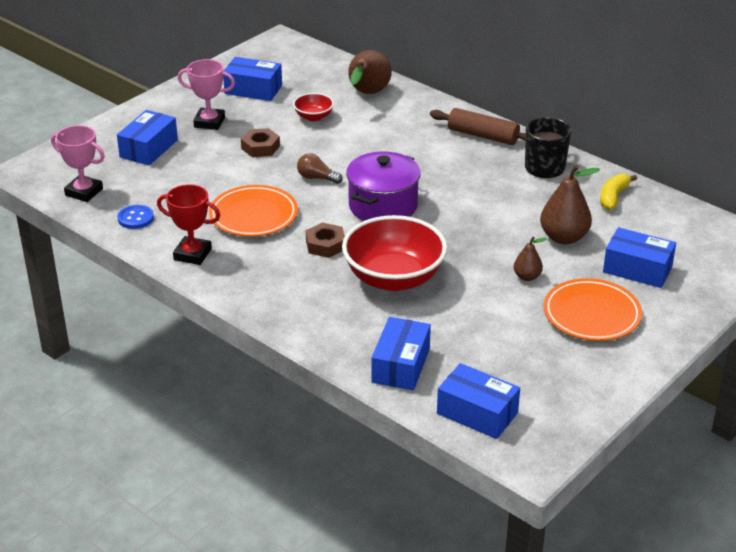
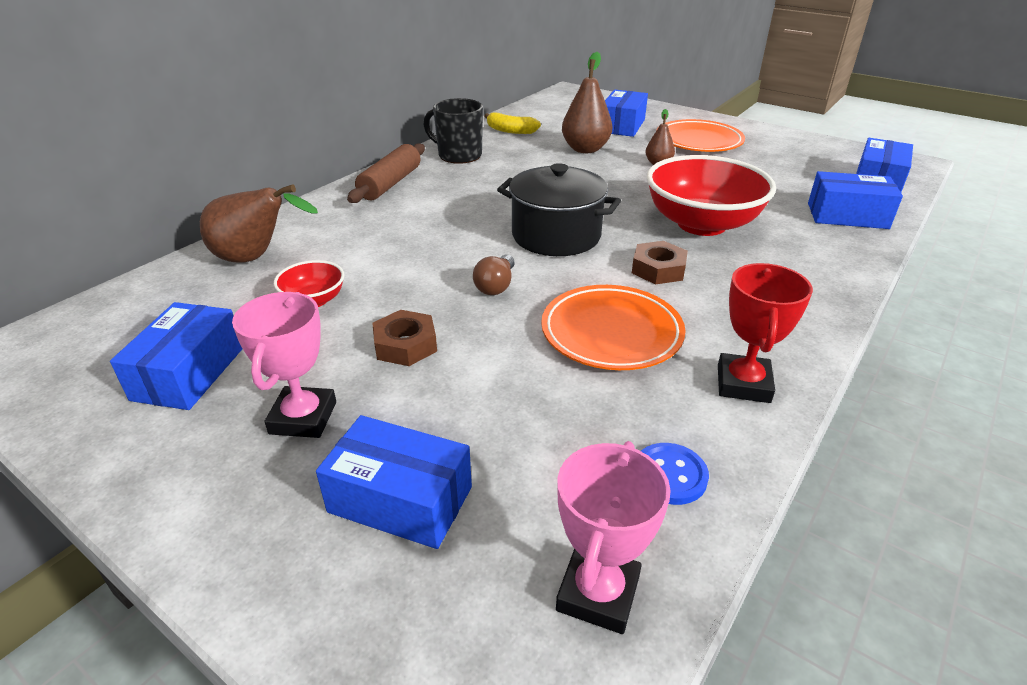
camera: 95 degrees left, 0 degrees up
(383, 206) = (556, 236): purple pot -> black pot

